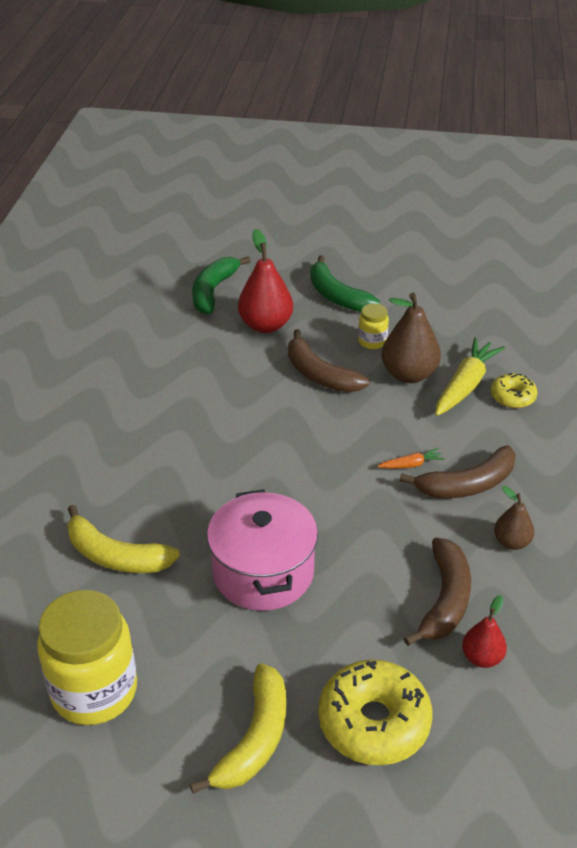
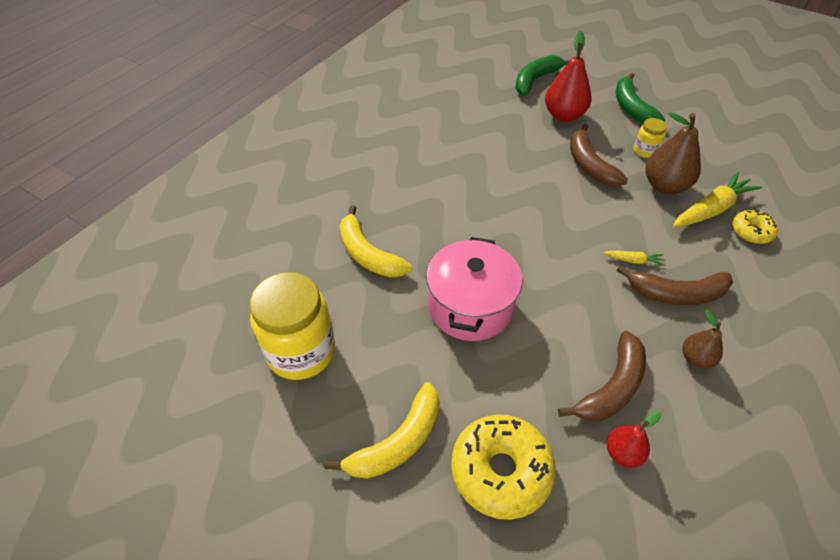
camera: 25 degrees right, 10 degrees up
(411, 465) = (633, 260): orange carrot -> yellow carrot

